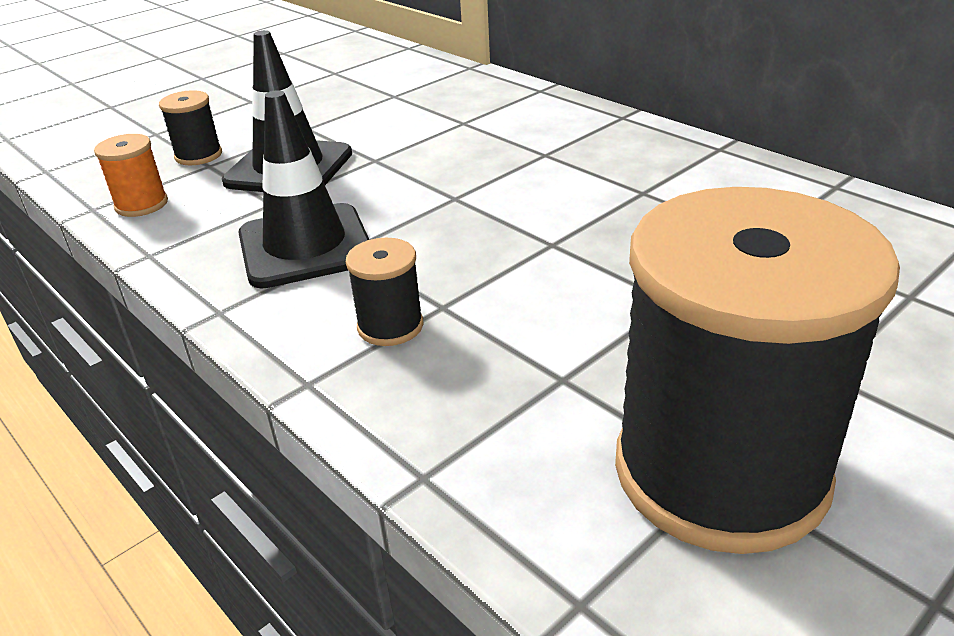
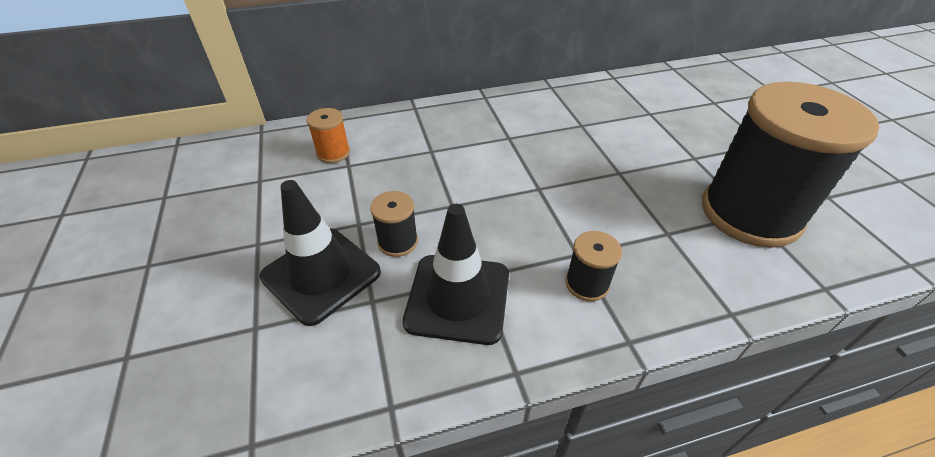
camera: 65 degrees left, 10 degrees up
(141, 204) = (286, 398): orange spool -> orange spool (333, 153)
(198, 155) = (225, 331): black spool -> black spool (398, 242)

